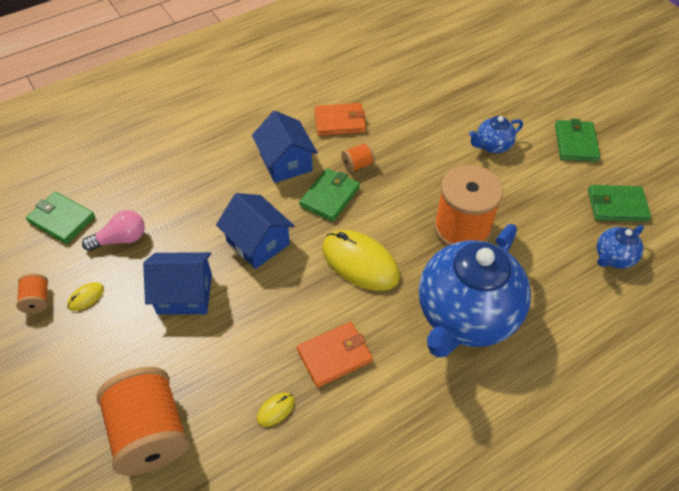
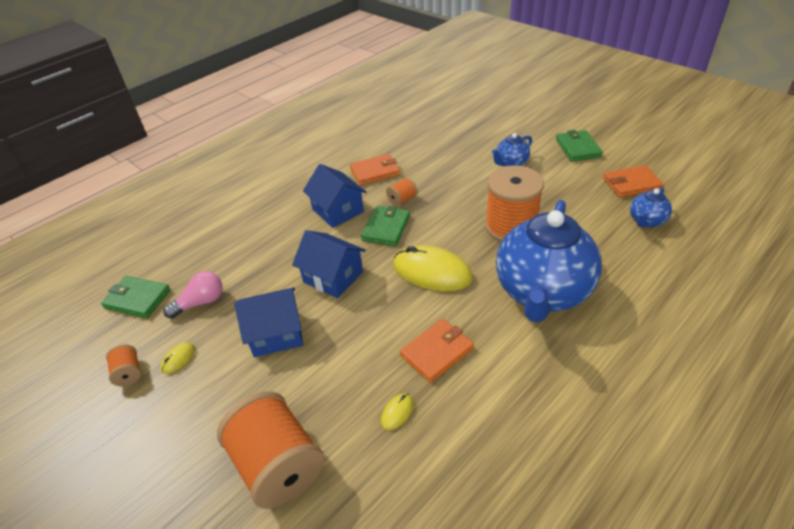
camera: 10 degrees left, 10 degrees down
(617, 205) = (631, 184): green wallet -> orange wallet

